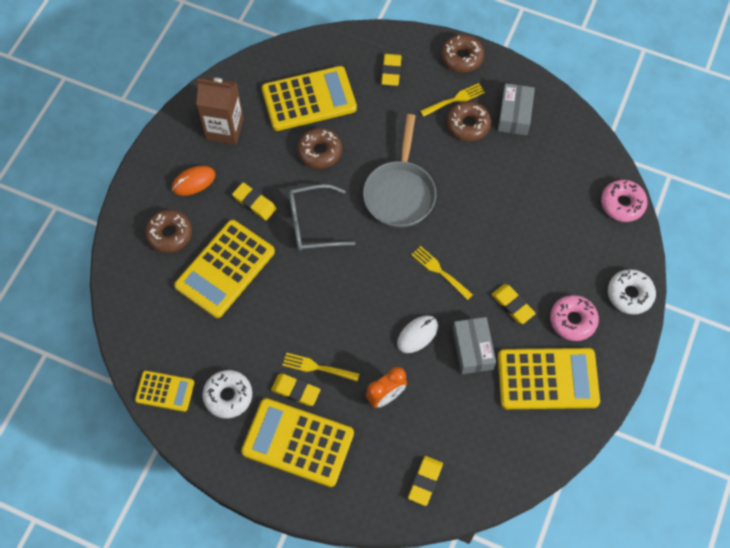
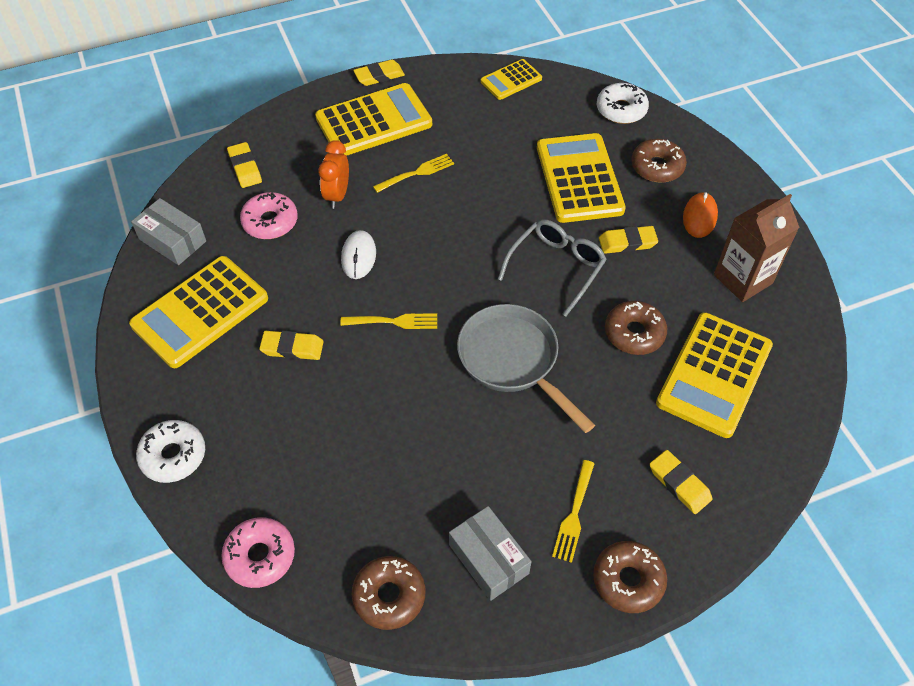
camera: 135 degrees right, 10 degrees down
(228, 396) = (462, 109): white donut -> white donut (621, 110)
(296, 391) = (415, 148): yellow eraser -> yellow eraser (379, 76)
(468, 125) = (526, 496): brown donut -> brown donut (389, 596)
(472, 349) = (296, 283): grey box -> grey box (172, 240)
(572, 320) = (217, 381): pink donut -> pink donut (270, 222)

